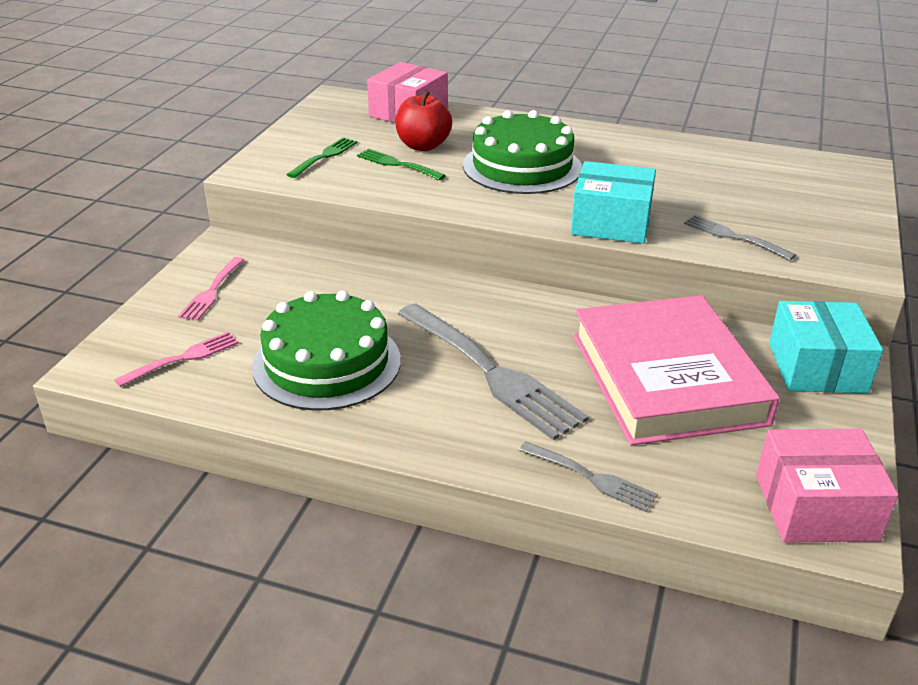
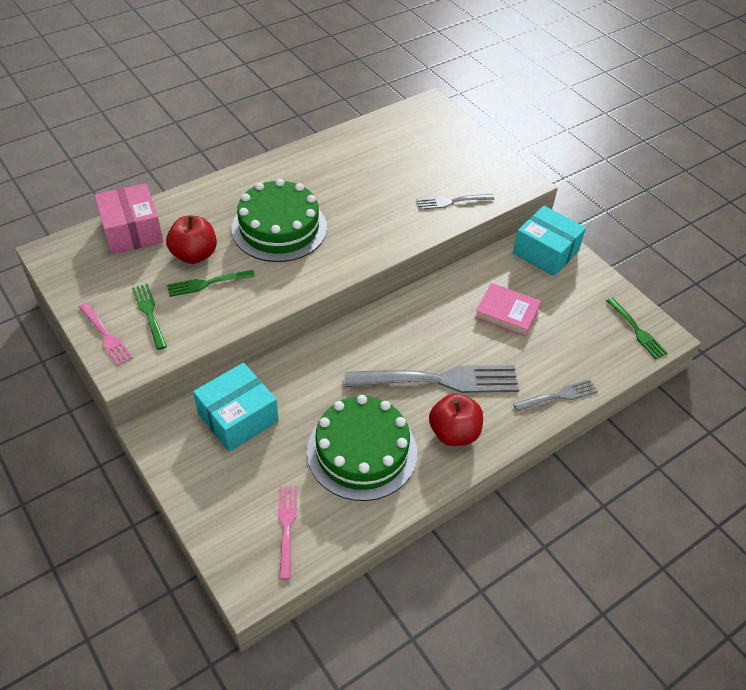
camera: 55 degrees left, 15 degrees up
(212, 291) = (215, 471): pink fork -> pink fork (106, 336)
(426, 415) = (454, 433): none -> red apple
(611, 222) = (388, 237): turquoise box -> turquoise box (238, 417)
(666, 378) = (507, 312): pink book -> pink book, size x0.47
(816, 507) = (637, 330): pink box -> green fork

